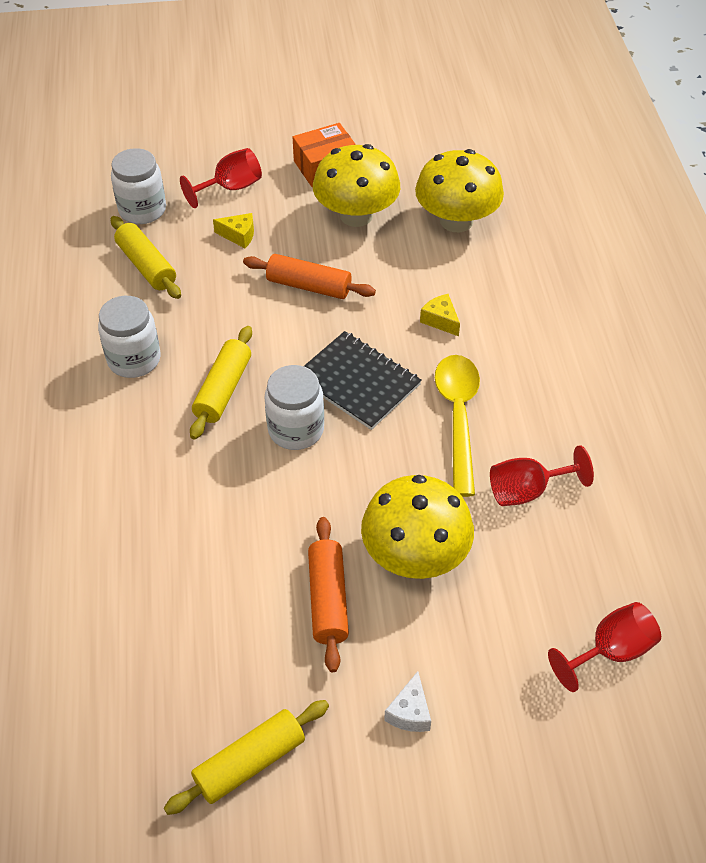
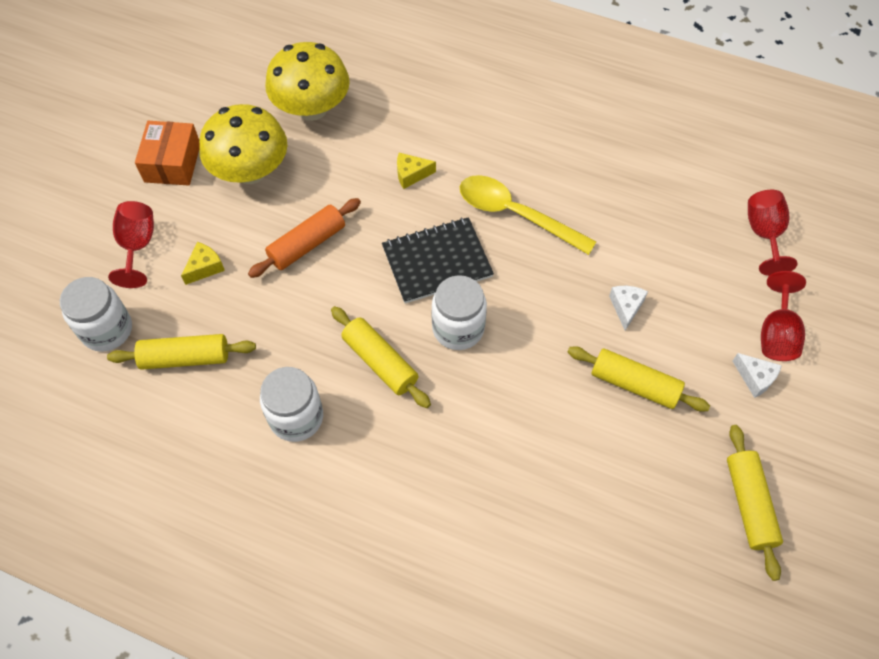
camera: 60 degrees left, 10 degrees up
(328, 599) = (634, 384): orange rolling pin -> yellow rolling pin
(415, 555) = (626, 307): yellow mushroom -> white cheese
(527, 491) = (609, 208): red goblet -> red goblet (776, 334)

